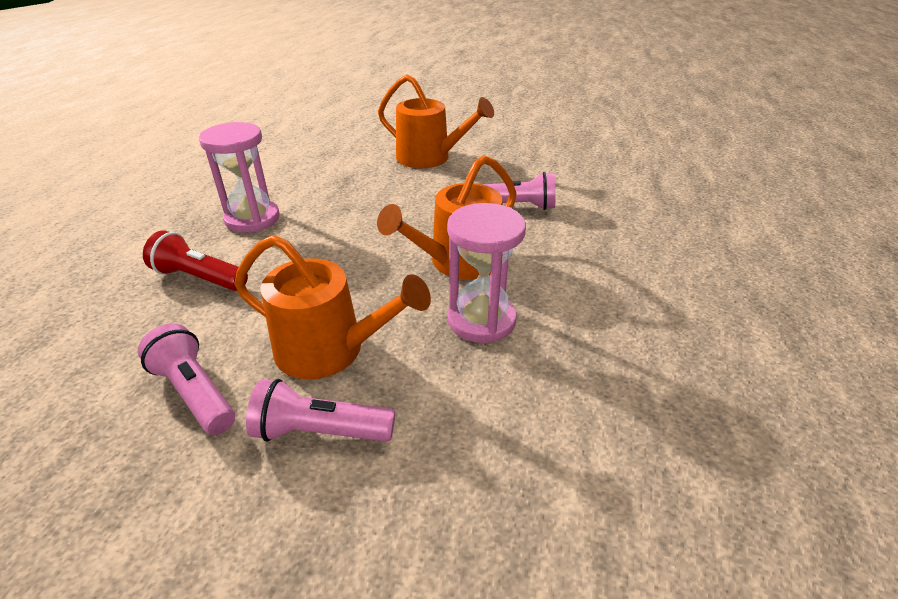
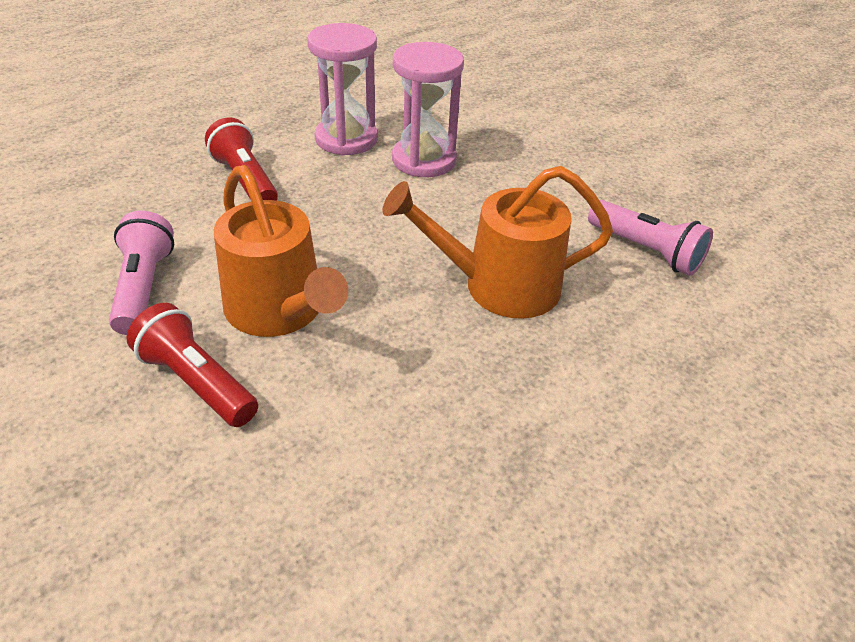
camera: 35 degrees right, 5 degrees up
(320, 431) = (197, 382): pink flashlight -> red flashlight
(429, 158) = (604, 143): orange watering can -> none
(481, 320) = (452, 363): pink hourglass -> pink hourglass (424, 160)

